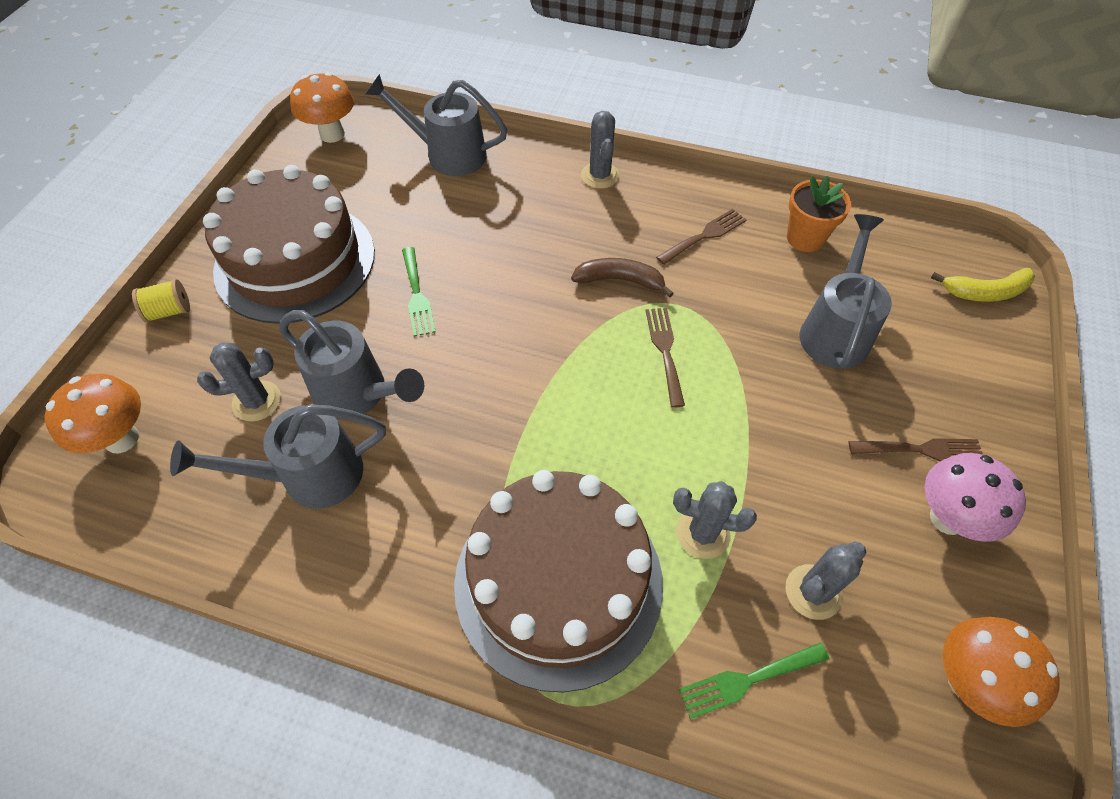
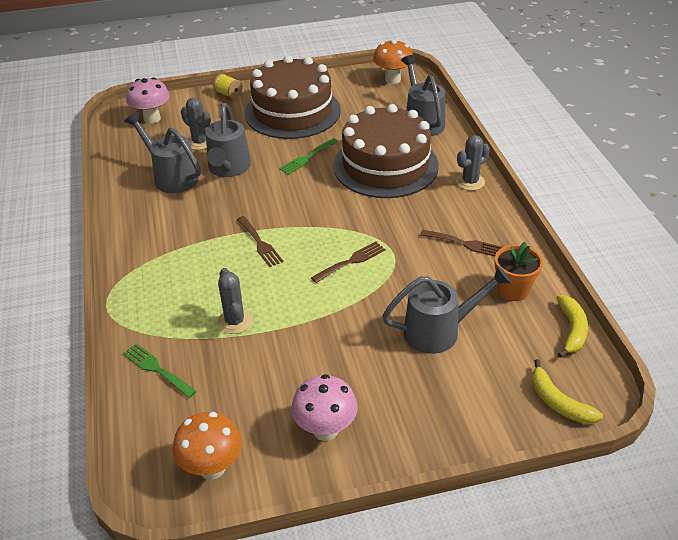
camera: 60 degrees right, 15 degrees down
(121, 439) = (152, 118): orange mushroom -> pink mushroom
(558, 581) = (169, 279): brown cake -> brown cake (385, 165)
(620, 280) = (389, 223): brown banana -> none
(813, 592) = (228, 380): grey cactus -> none
(888, 228) = (571, 330): none -> yellow banana
(921, 450) = (372, 403): brown fork -> brown fork (260, 243)

